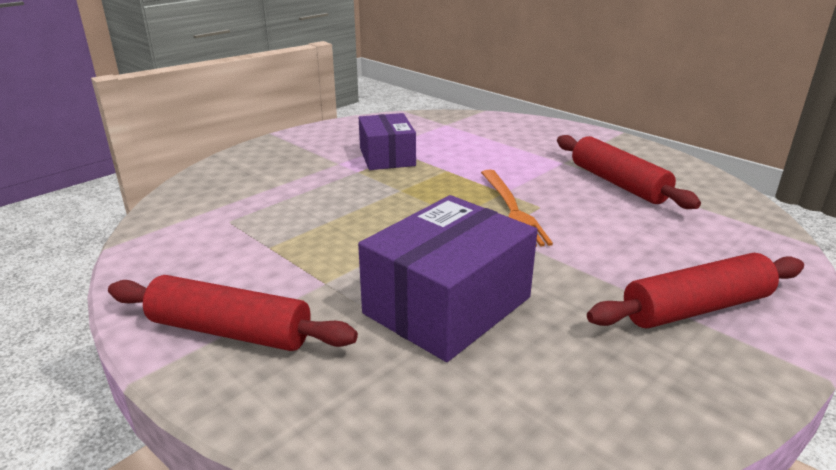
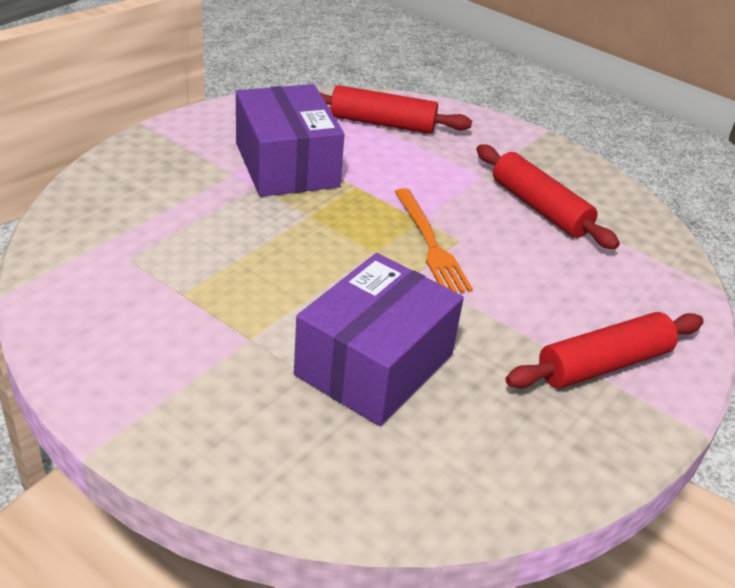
camera: 10 degrees left, 10 degrees up
(230, 331) = (169, 396): red rolling pin -> red rolling pin (382, 123)
(387, 157) = (287, 165): purple box -> purple box, size x1.53

